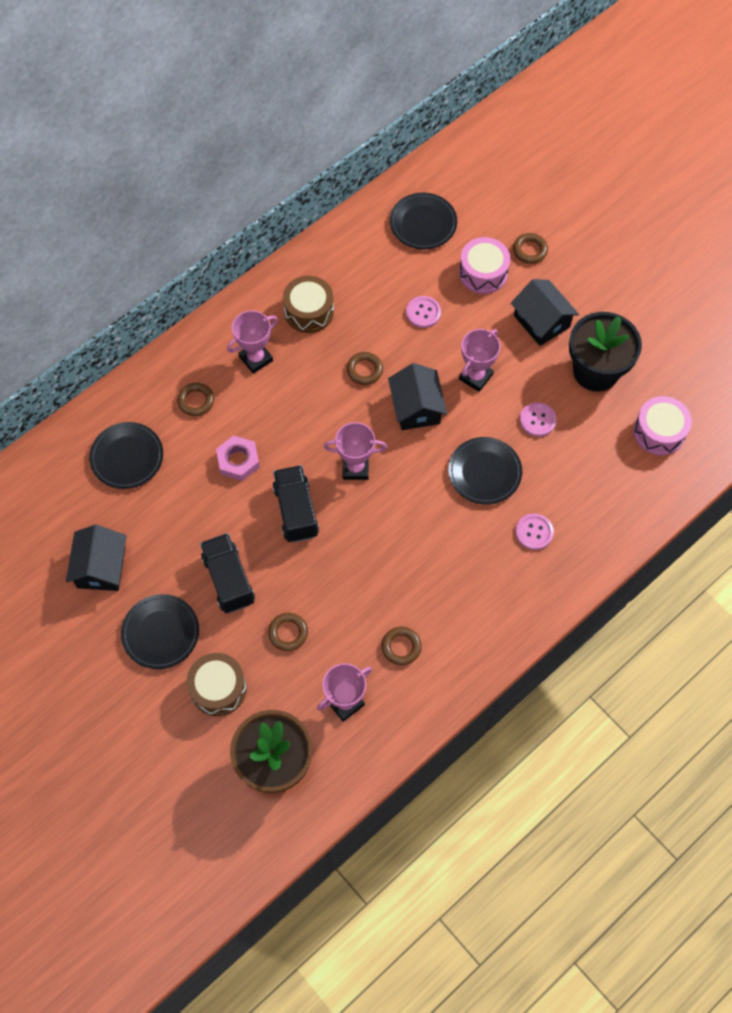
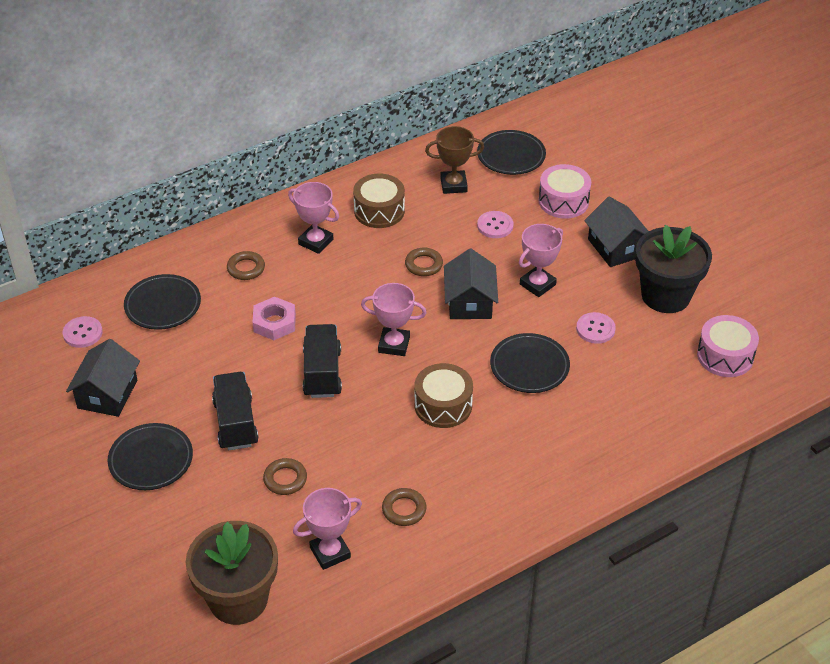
camera: 10 degrees right, 20 degrees down
(218, 688) = (196, 519): brown drum -> brown drum (443, 405)
(256, 359) = (316, 242): pink trophy -> pink trophy turned 60 degrees clockwise
(374, 268) = (453, 185): none -> brown trophy
(530, 250) = (615, 189): brown ring -> none
(534, 532) = (572, 426): pink button -> pink button (83, 333)

